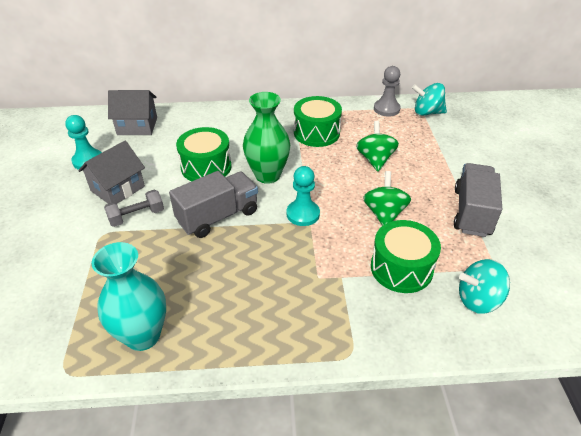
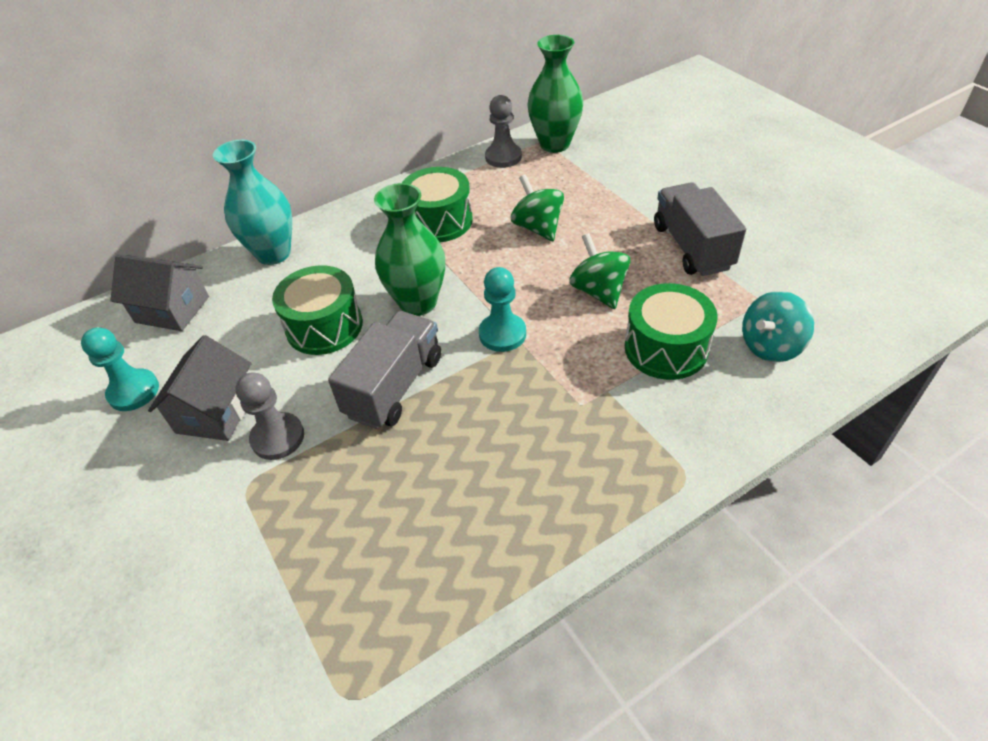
camera: 25 degrees left, 5 degrees up
(137, 126) = (172, 309): grey house -> grey house turned 45 degrees clockwise
(137, 216) = (278, 437): grey dumbbell -> grey pawn
(143, 335) = (418, 592): turquoise vase -> turquoise vase (273, 253)
(427, 112) = (555, 144): turquoise spinning top -> green vase

